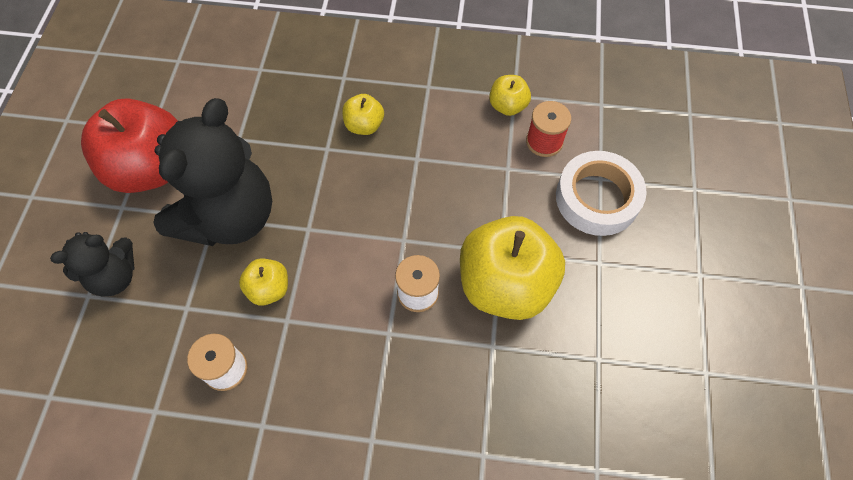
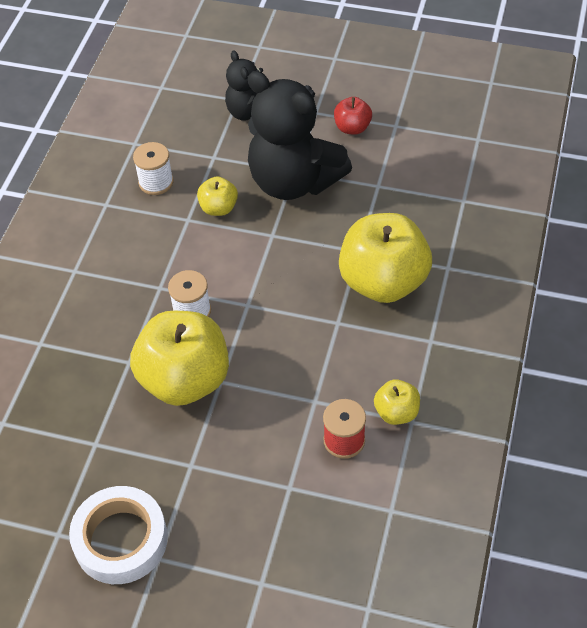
camera: 100 degrees right, 10 degrees down
(151, 168) = (352, 128): red apple -> red apple, size x0.47
(364, 125) = (383, 282): yellow apple -> yellow apple, size x2.13
(597, 198) = (265, 478): white tape -> white tape (121, 540)

